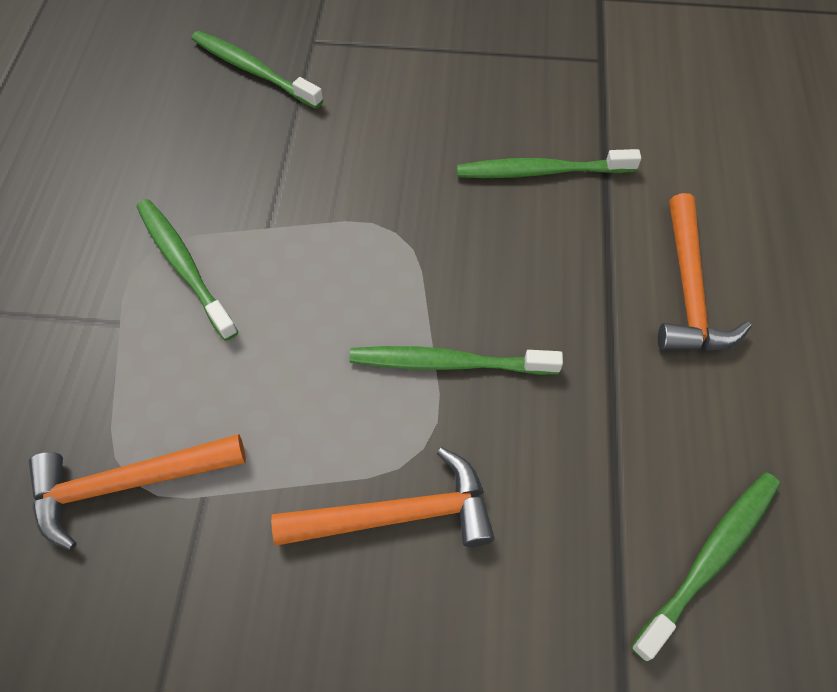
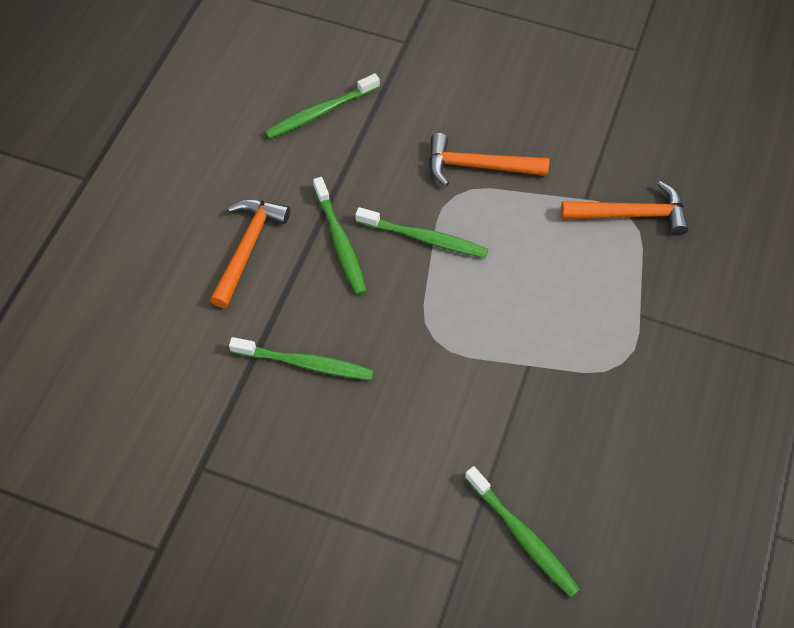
camera: 165 degrees left, 0 degrees up
(184, 266) = (593, 347): green toothbrush -> green toothbrush (340, 241)

